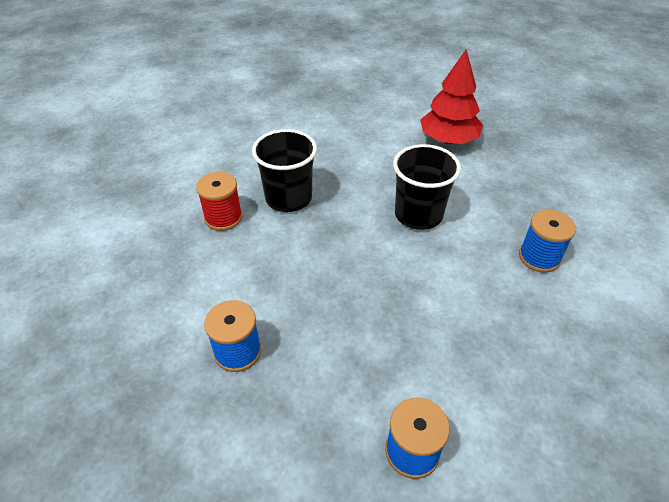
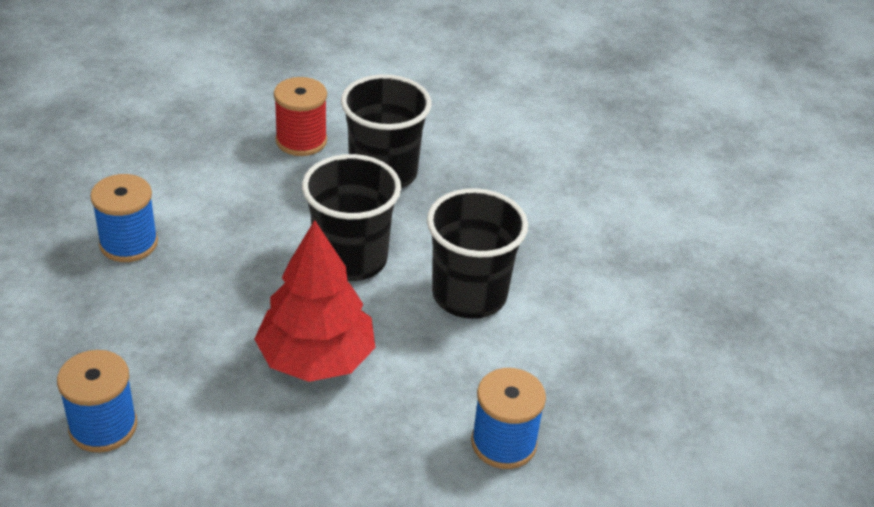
camera: 50 degrees right, 5 degrees down
(350, 247) = (350, 259): none -> black cup
(448, 140) = (662, 265): red tree -> red tree (316, 359)

